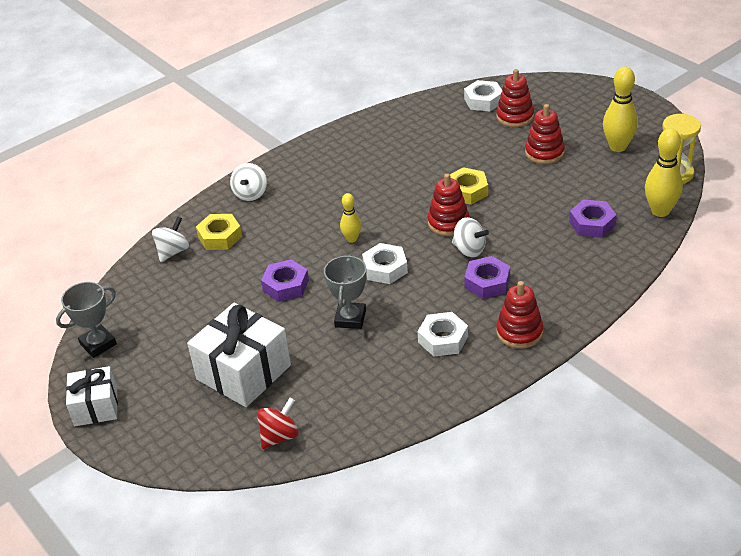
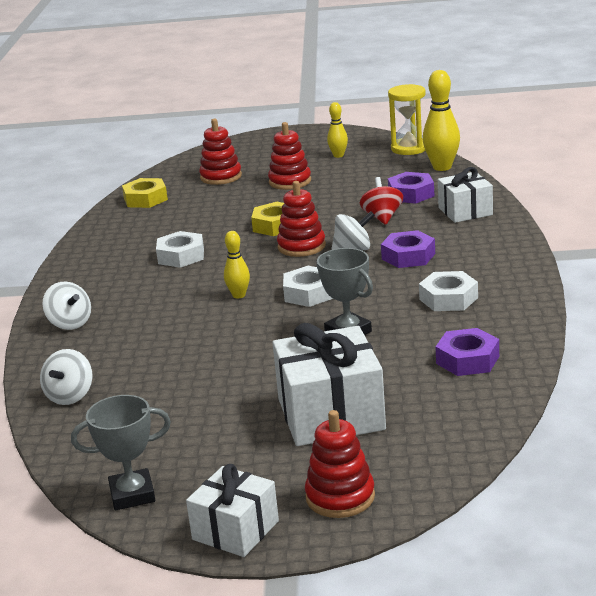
camera: 50 degrees left, 15 degrees down
(98, 344) = (132, 495): grey trophy -> grey trophy turned 75 degrees clockwise
(173, 251) = (70, 396): white spinning top -> white spinning top turned 150 degrees counterclockwise
(220, 237) = (101, 361): yellow nut -> yellow nut (145, 199)
(279, 436) = (455, 424): red spinning top -> red spinning top (382, 217)
(286, 285) = (242, 349): purple nut -> purple nut (467, 360)
(483, 100) = (173, 181): white nut -> white nut (181, 256)
(519, 332) = (493, 264): red stacking toy -> red stacking toy (340, 497)
(593, 269) = (465, 211): none -> white gift
(618, 147) = (338, 155): yellow bowling pin -> yellow bowling pin, size x0.58

